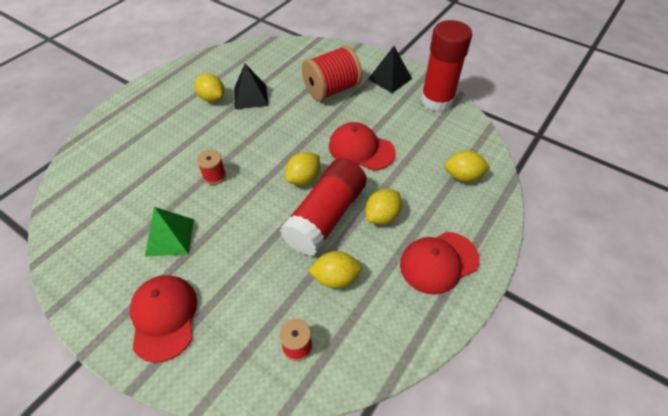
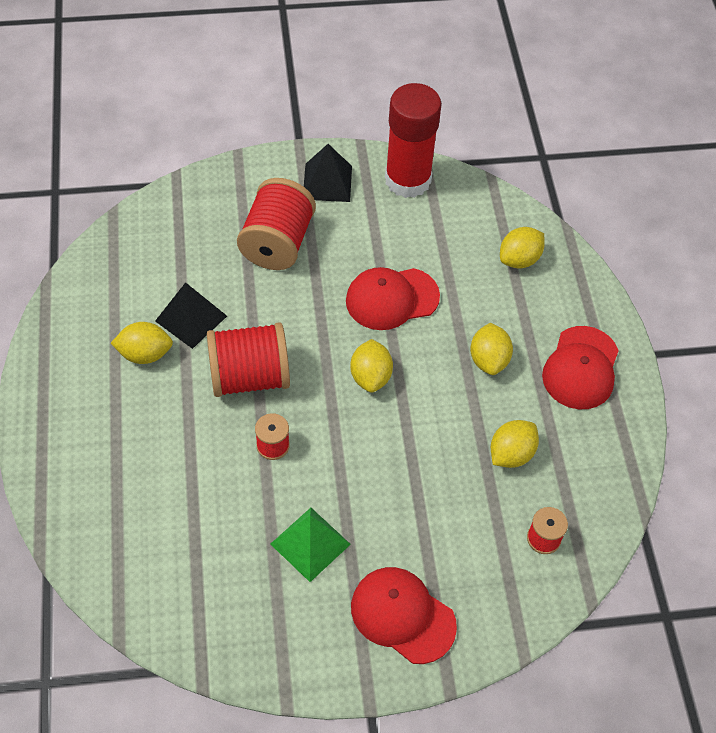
camera: 45 degrees left, 5 degrees up
(244, 138) = (249, 377): none -> red spool
(326, 217) = (438, 401): red glue stick -> none

